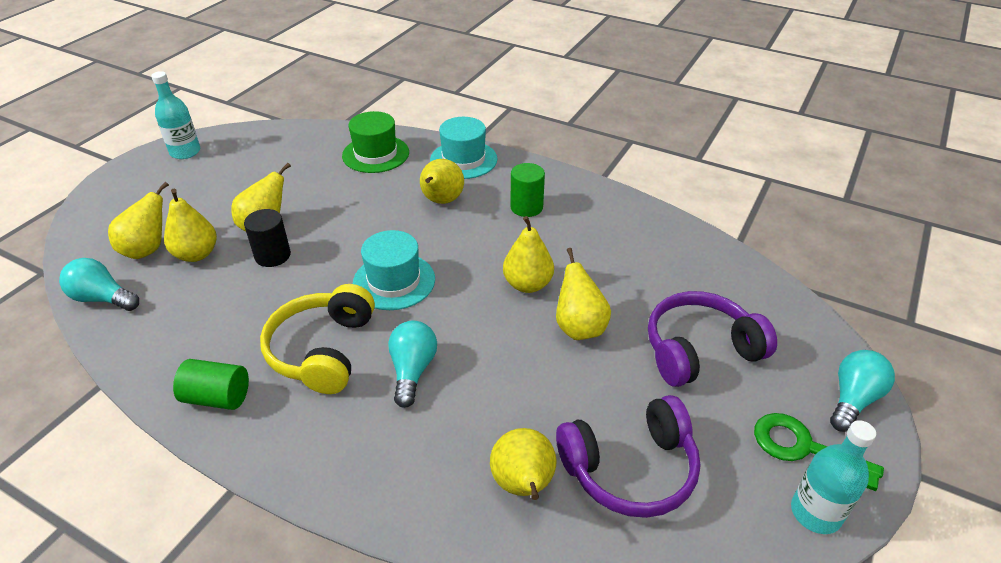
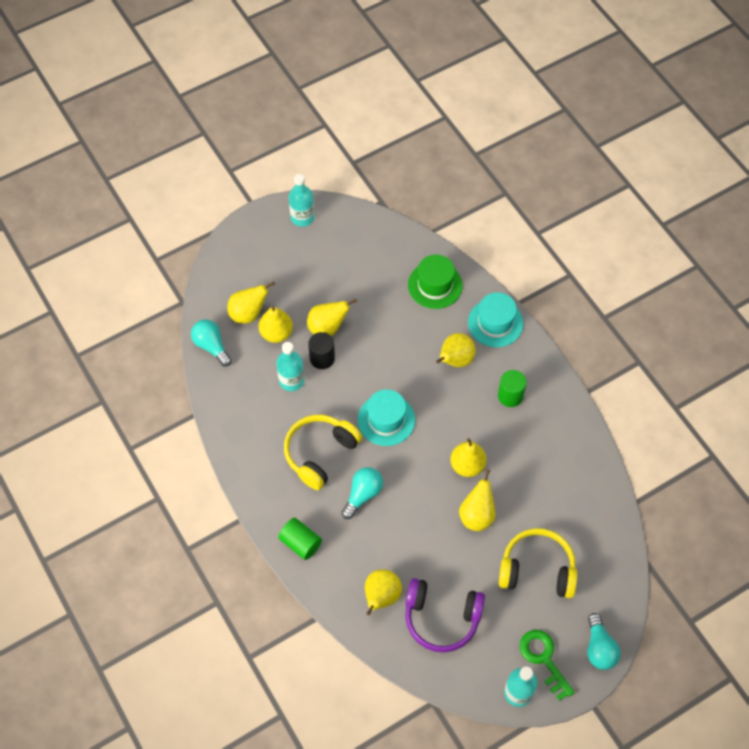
camera: 30 degrees right, 20 degrees up
(217, 397) = (251, 457): green cylinder -> green cylinder (300, 543)
(240, 291) = (291, 380): none -> turquoise bottle
(699, 350) = (537, 569): purple headphones -> yellow headphones
(853, 399) = (599, 648): turquoise light bulb -> turquoise light bulb turned 105 degrees clockwise

